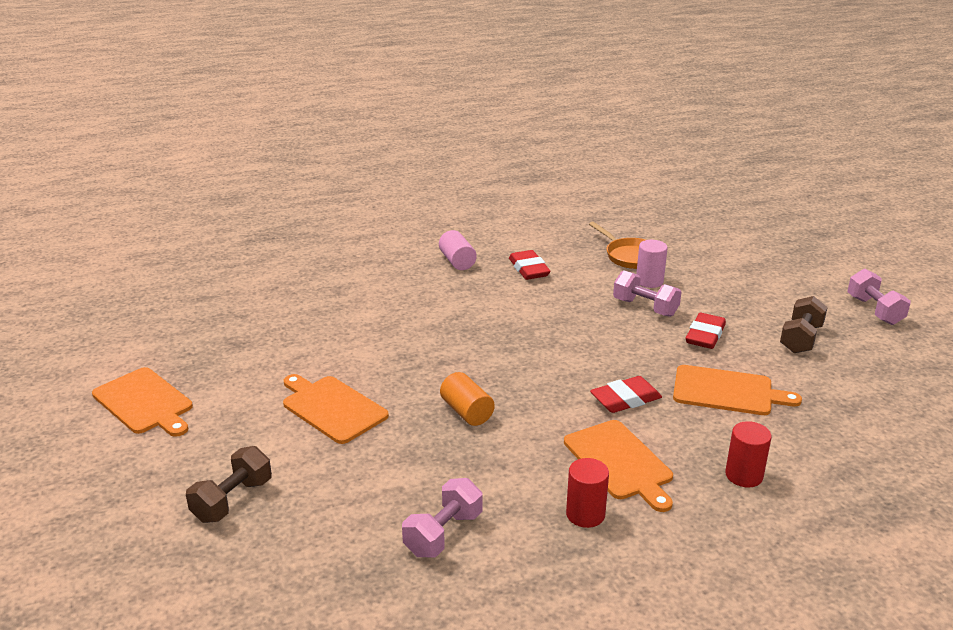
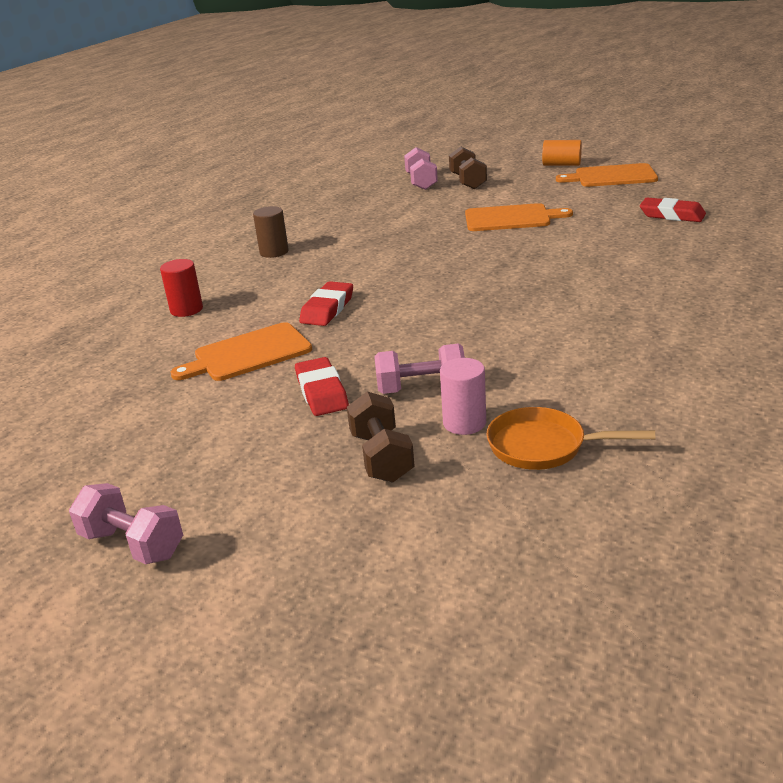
camera: 140 degrees right, 0 degrees up
(443, 534) = (341, 216): pink dumbbell -> pink dumbbell (421, 182)
(457, 261) = (690, 331): pink cylinder -> none
(467, 412) = (426, 253): orange cylinder -> orange cylinder (561, 165)
(529, 269) = (610, 363): red eraser -> red eraser (672, 215)
(585, 514) = (274, 252): red cylinder -> brown cylinder
(619, 462) = (283, 278): orange cutting board -> none
(801, 339) = (212, 443): brown dumbbell -> brown dumbbell (381, 457)

